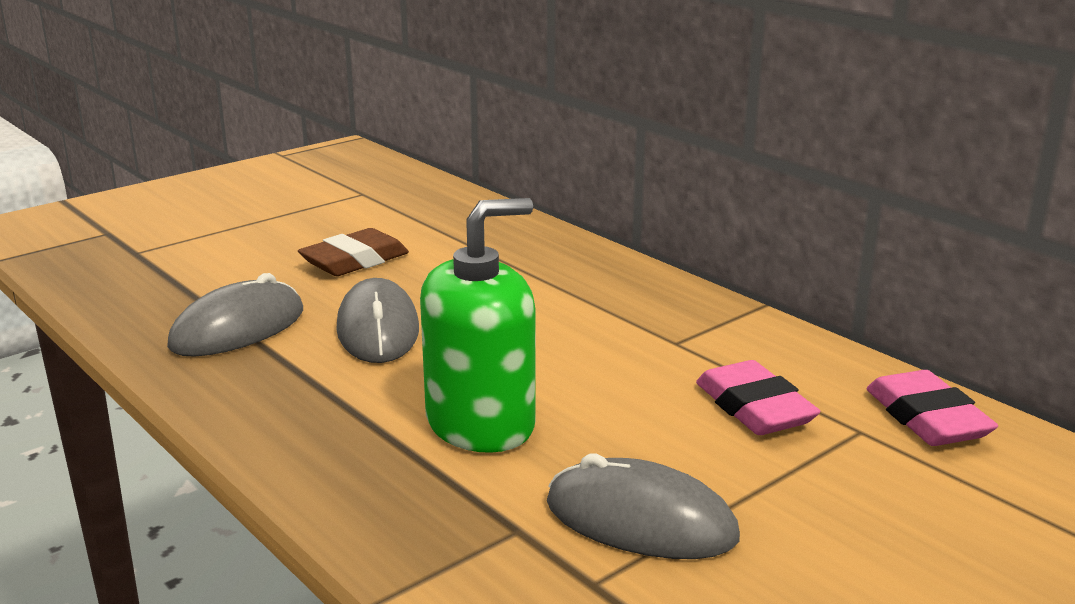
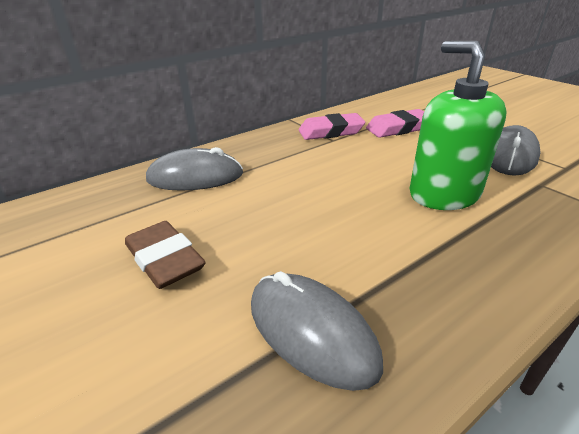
camera: 85 degrees left, 10 degrees up
(378, 329) = (315, 238): grey mouse -> grey mouse (195, 177)
(927, 418) = (396, 103): pink eraser -> pink eraser (331, 132)

